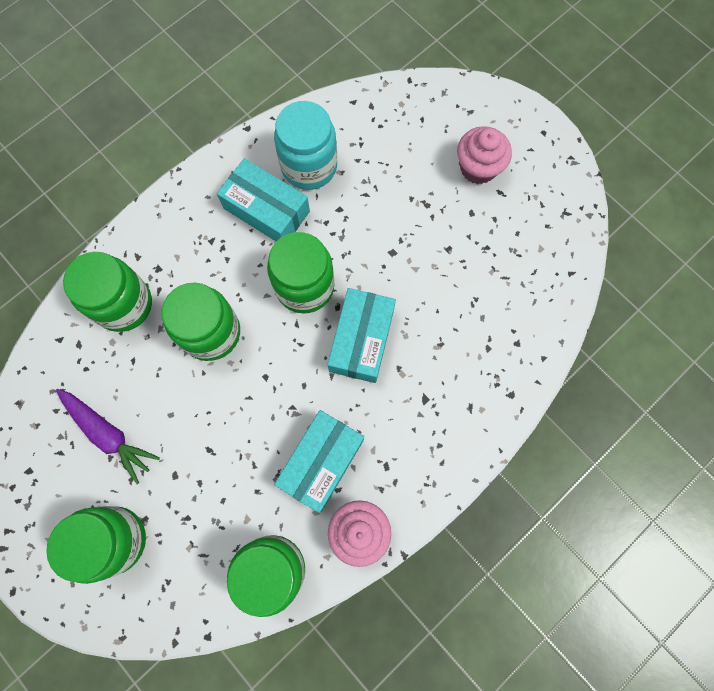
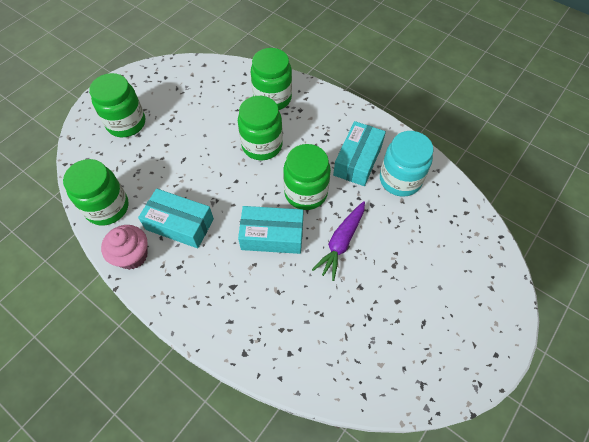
camera: 80 degrees right, 15 degrees down
(109, 434) = (189, 108): purple carrot -> purple carrot (341, 243)
(478, 168) = (440, 301): pink cupcake -> none

